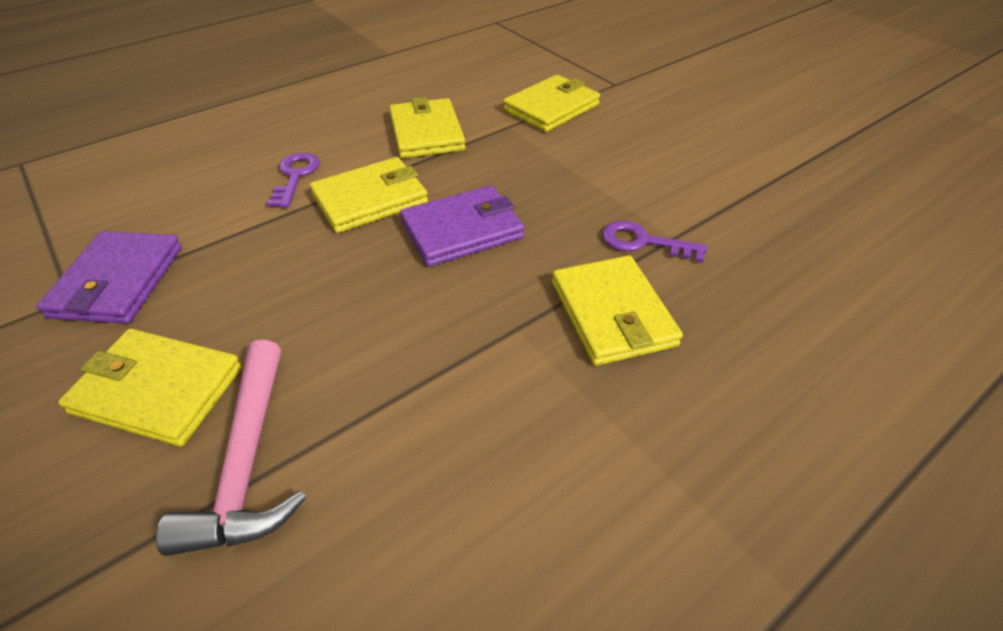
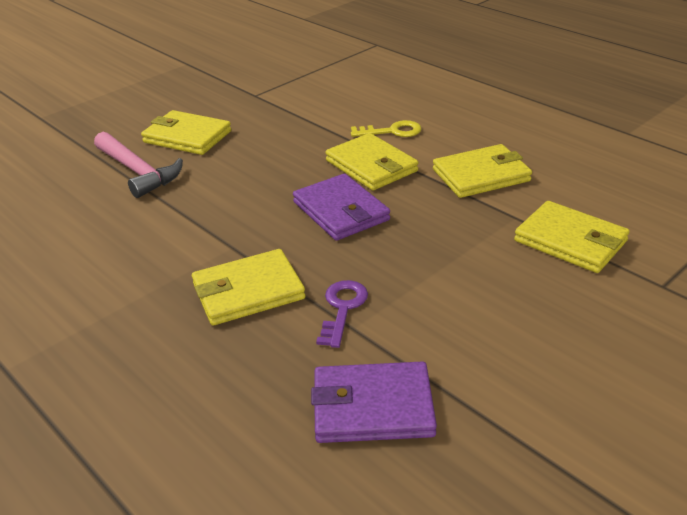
camera: 85 degrees right, 10 degrees down
(118, 281) = (269, 103): purple wallet -> purple wallet (372, 407)
(158, 390) = (187, 137): yellow wallet -> yellow wallet turned 75 degrees counterclockwise
(247, 461) = (137, 172): pink hammer -> pink hammer turned 120 degrees counterclockwise
(295, 176) = (392, 131): purple key -> yellow key

